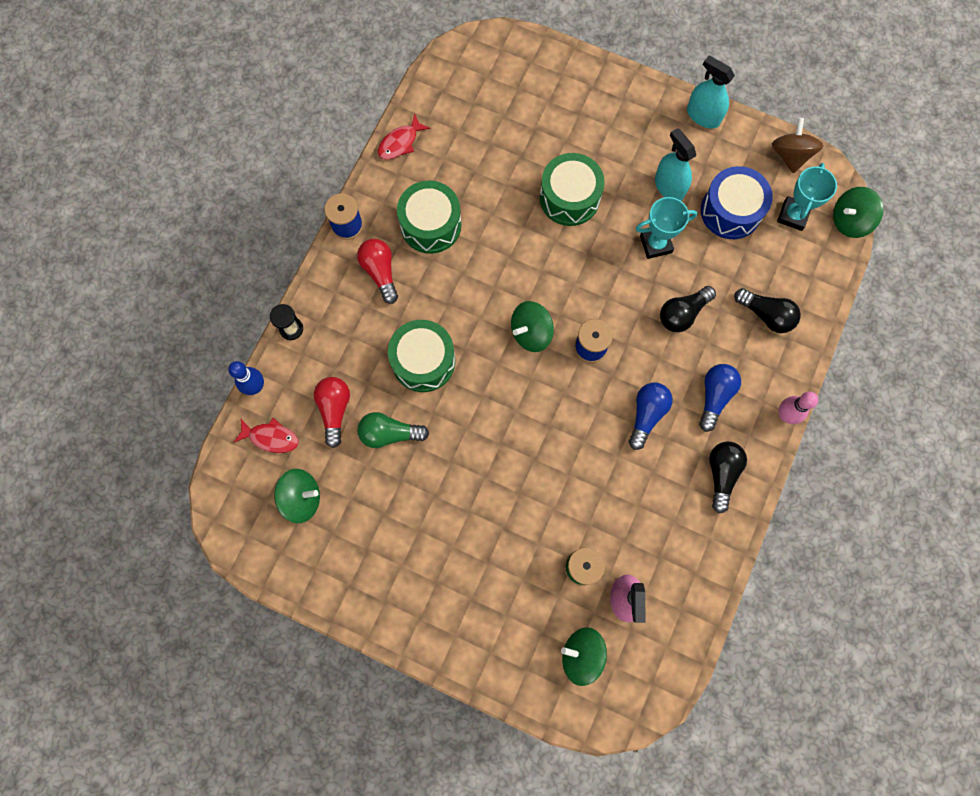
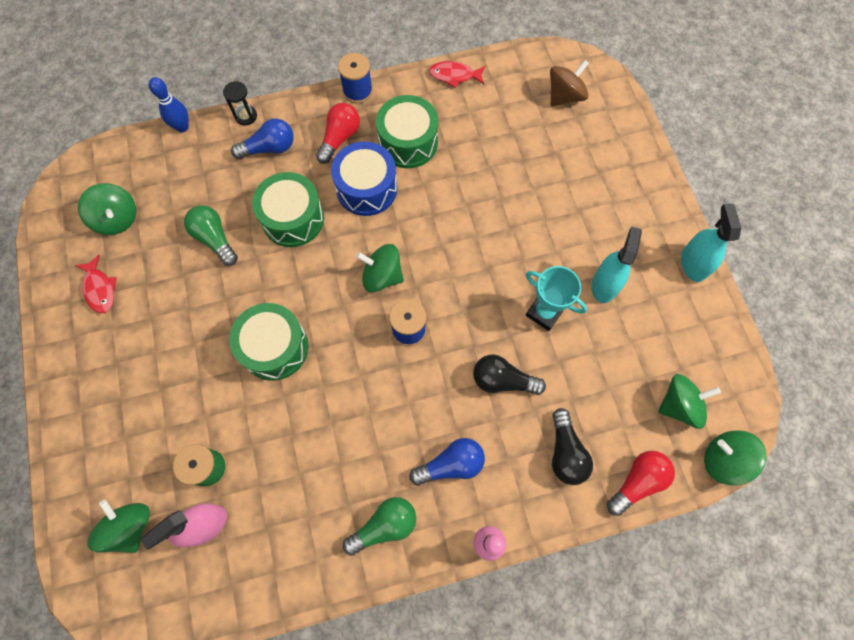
camera: 50 degrees right, 5 degrees down
(271, 437) = (150, 165): red fish -> red fish (100, 289)
(335, 410) = (204, 189): red light bulb -> red light bulb (637, 482)
(569, 198) = (522, 219): green drum -> green drum (274, 347)
(646, 415) = (387, 419): blue light bulb -> blue light bulb (269, 148)
(721, 474) = (384, 526): black light bulb -> green light bulb
(730, 211) = (631, 350): blue drum -> blue drum (366, 188)
(790, 155) = (731, 360): brown spinning top -> brown spinning top (564, 96)
(793, 215) = (679, 405): turquoise trophy -> green spinning top

